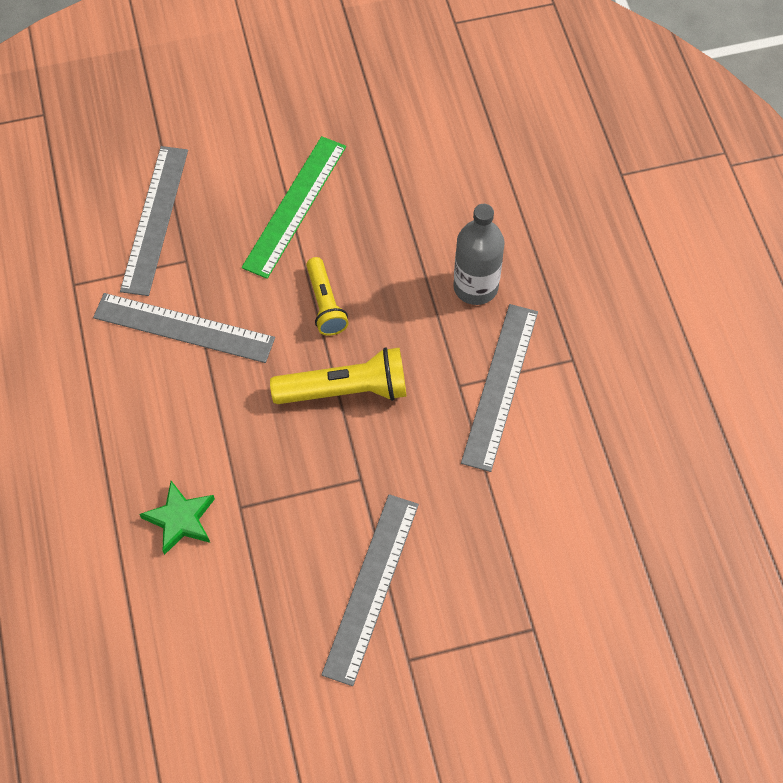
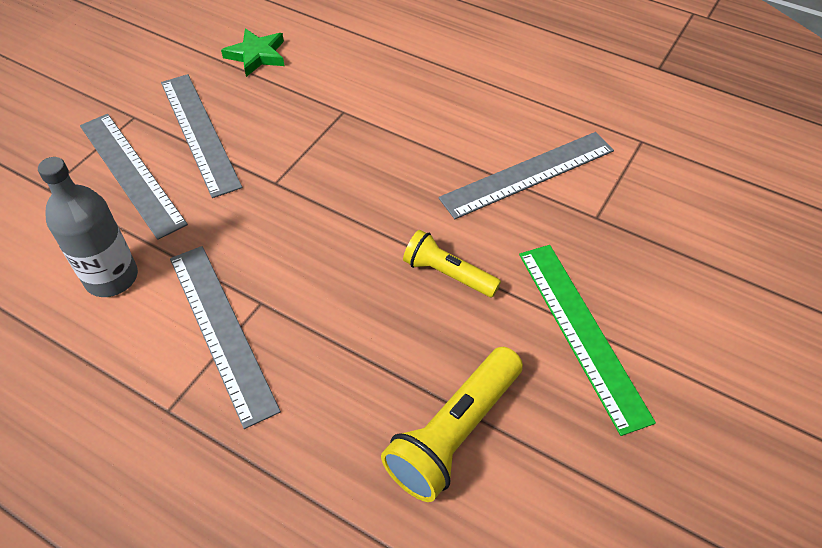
camera: 135 degrees right, 10 degrees down
(154, 219) = (665, 225): grey ruler -> grey ruler (131, 173)
(180, 519) = (374, 81): green star -> green star (256, 55)
(345, 390) = (354, 227): yellow flashlight -> yellow flashlight (454, 433)
(475, 287) = (331, 402): grey bottle -> grey bottle (111, 277)

